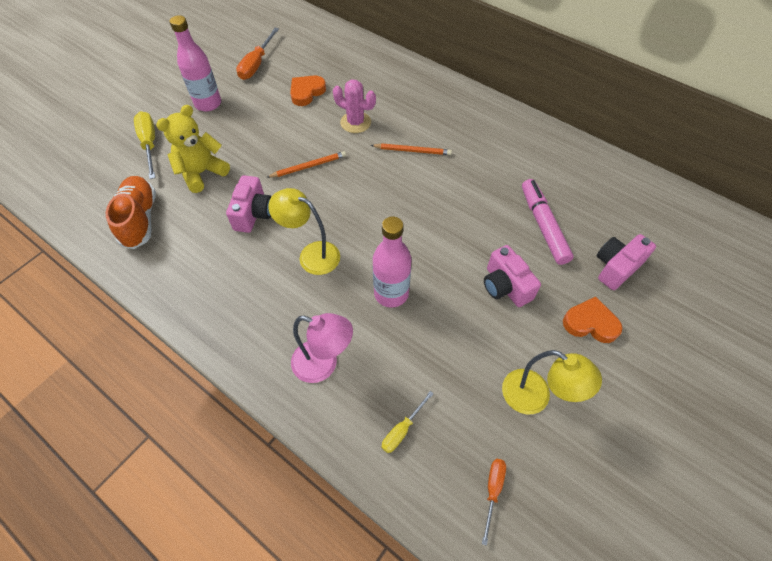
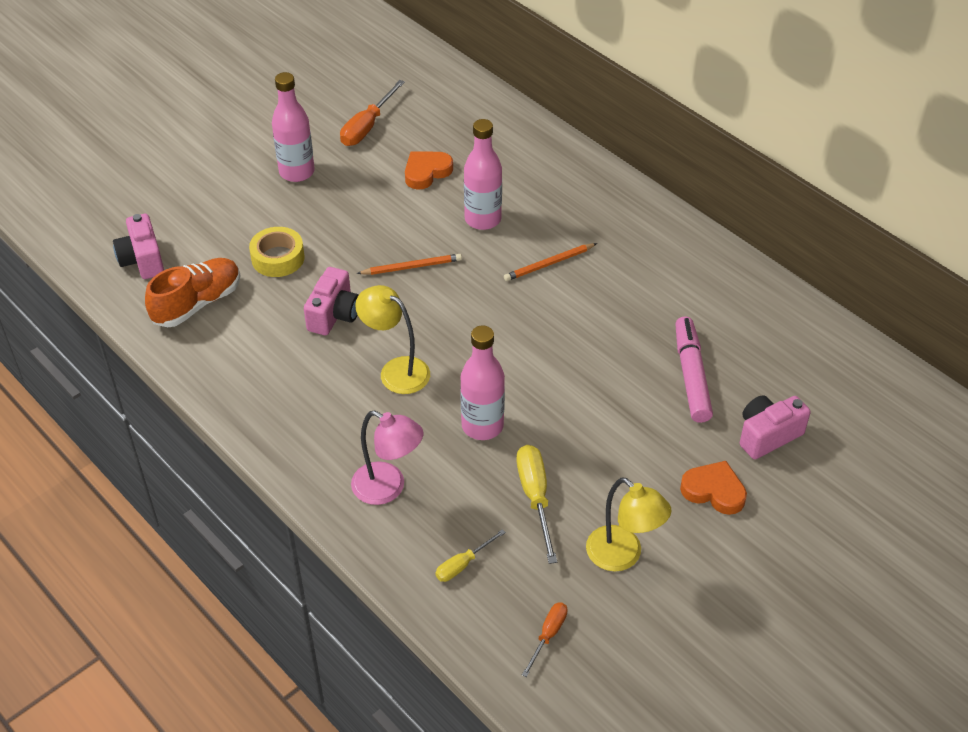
camera: 10 degrees right, 10 degrees down
(140, 219) = (197, 303): orange shoe -> orange shoe turned 45 degrees clockwise
(149, 144) = (217, 214): yellow screwdriver -> yellow screwdriver (535, 497)
(202, 173) = (278, 258): yellow teddy bear -> yellow tape
(355, 122) = (483, 219): pink cactus -> pink bottle
(412, 151) = (549, 264): orange pencil -> orange pencil turned 135 degrees clockwise
(505, 286) = (622, 437): pink camera -> pink camera (142, 260)

